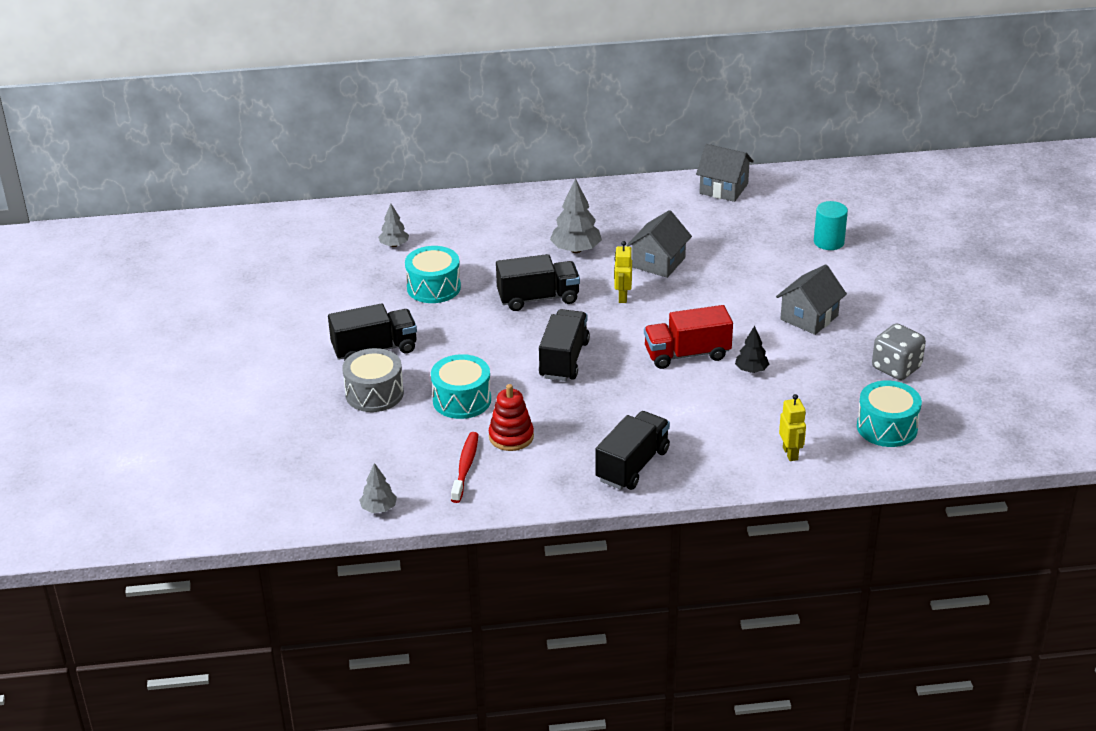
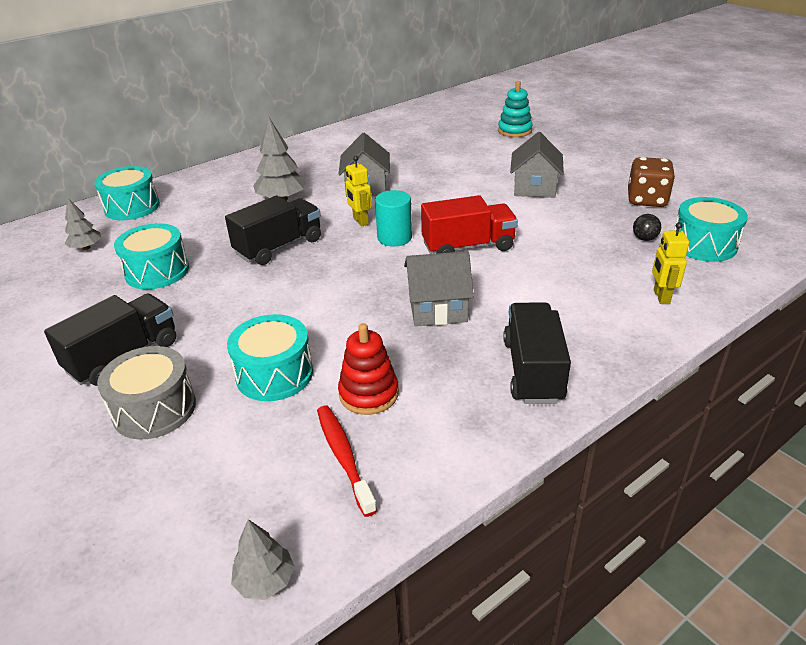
camera: 30 degrees left, 0 degrees up
(449, 214) = (132, 207): none -> turquoise drum
(564, 360) = (355, 291): black truck -> none
(687, 354) = (468, 246): red truck -> red truck turned 150 degrees counterclockwise
(724, 188) = (367, 128): grey house -> grey house (438, 308)
(751, 370) = (538, 240): black tree -> none
(790, 453) = (661, 297): yellow robot -> yellow robot turned 135 degrees counterclockwise
(828, 242) = (486, 138): turquoise cylinder -> turquoise cylinder (394, 238)
(843, 403) = (644, 239): none -> black ball
(868, 243) = (514, 131): none -> turquoise stacking toy
(896, 368) = (646, 200): grey dice -> brown dice

